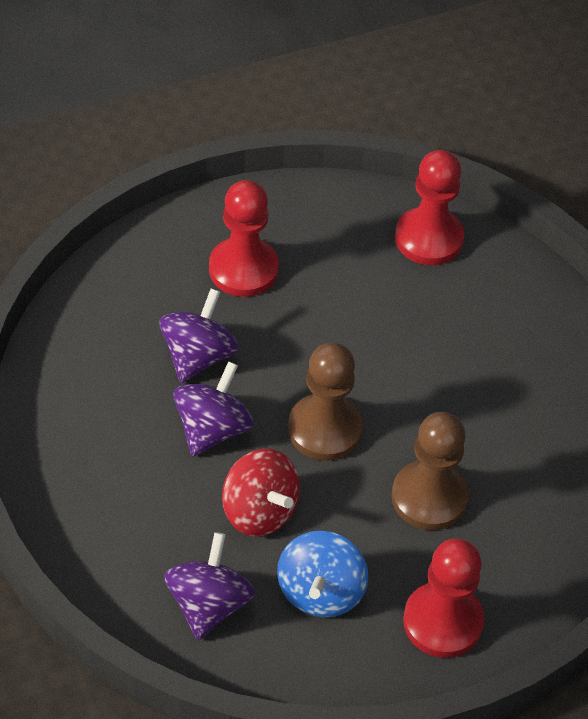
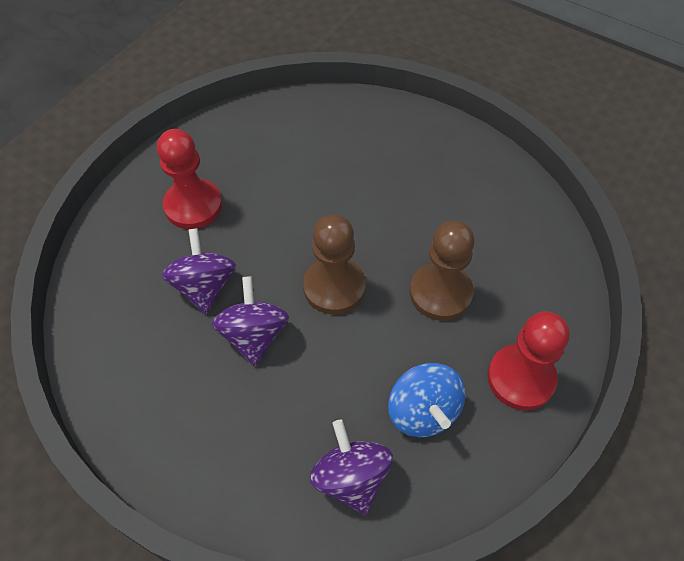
camera: 30 degrees left, 5 degrees up
(259, 511) = (334, 377): red spinning top -> none
(428, 238) = (304, 119): red pawn -> none

